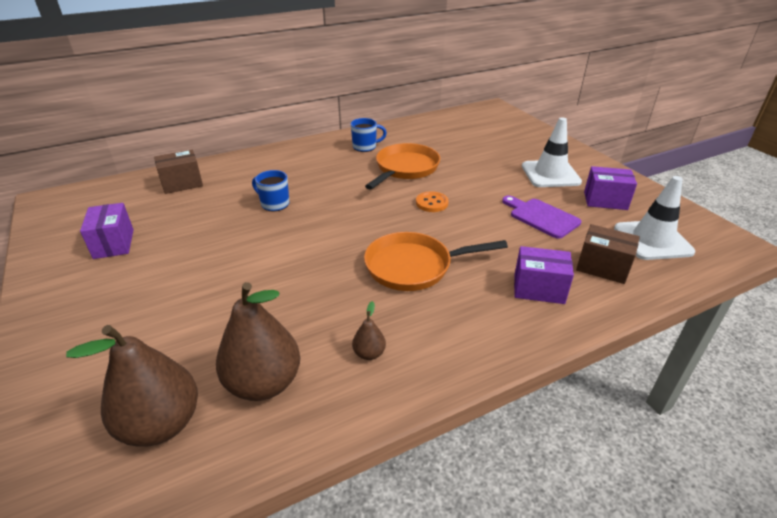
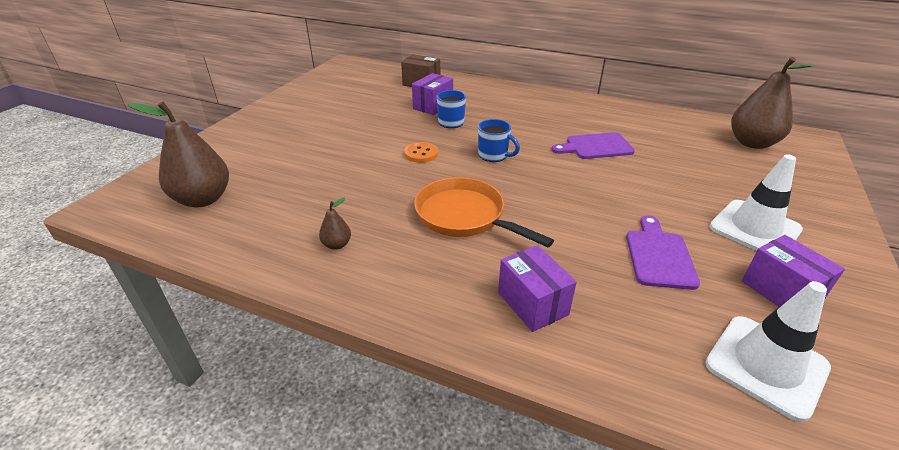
camera: 50 degrees right, 0 degrees up
(114, 244) = (334, 100): purple box -> purple box (433, 106)
(264, 383) = (266, 216): brown pear -> brown pear (752, 143)
(365, 147) = (591, 115): blue mug -> blue mug (494, 156)
(405, 169) = (595, 147): orange pan -> purple cutting board
(432, 203) = (568, 183): orange button -> orange button (421, 154)
(602, 267) = (638, 338): brown box -> none

